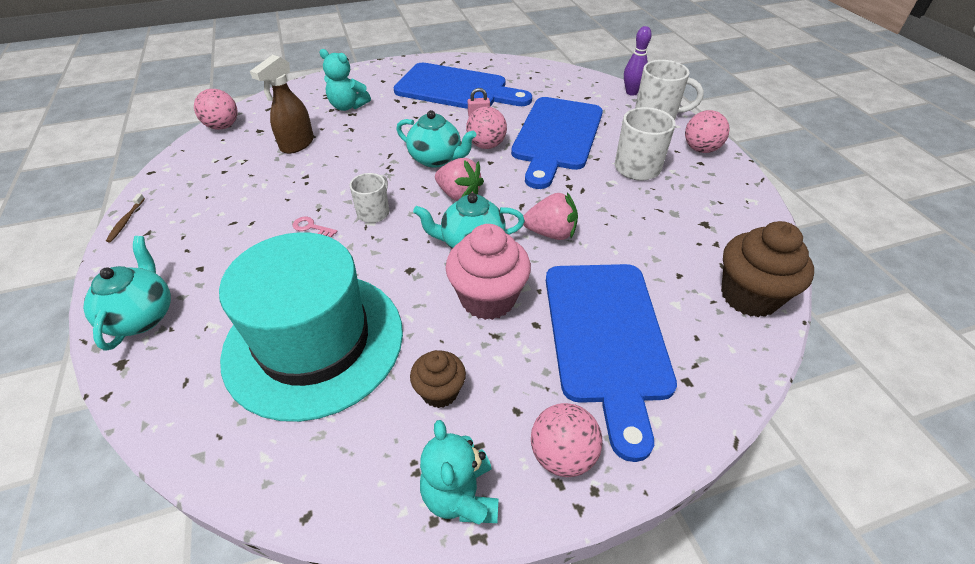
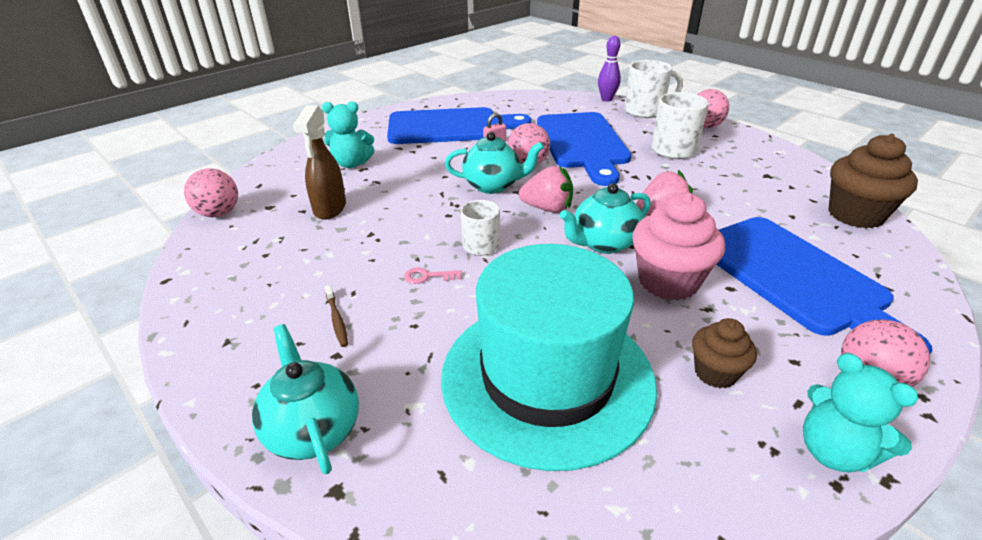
camera: 25 degrees left, 10 degrees down
(126, 221) = (183, 339): brown toothbrush -> brown toothbrush (337, 320)

